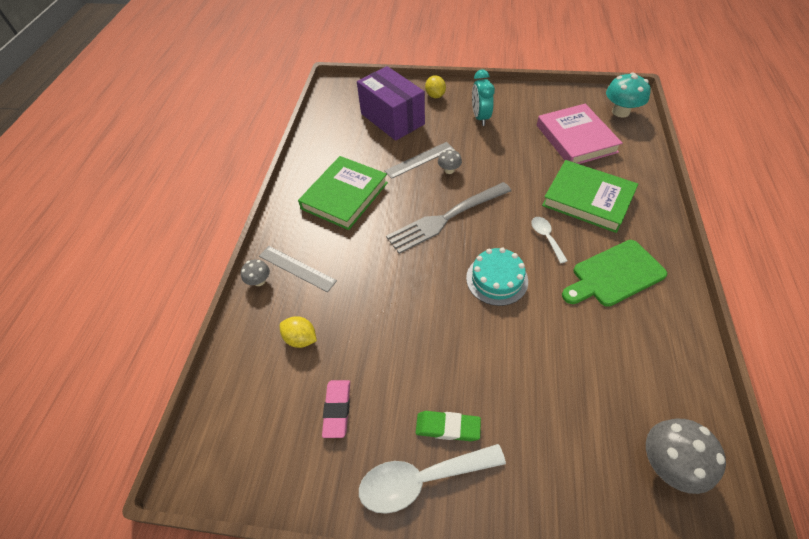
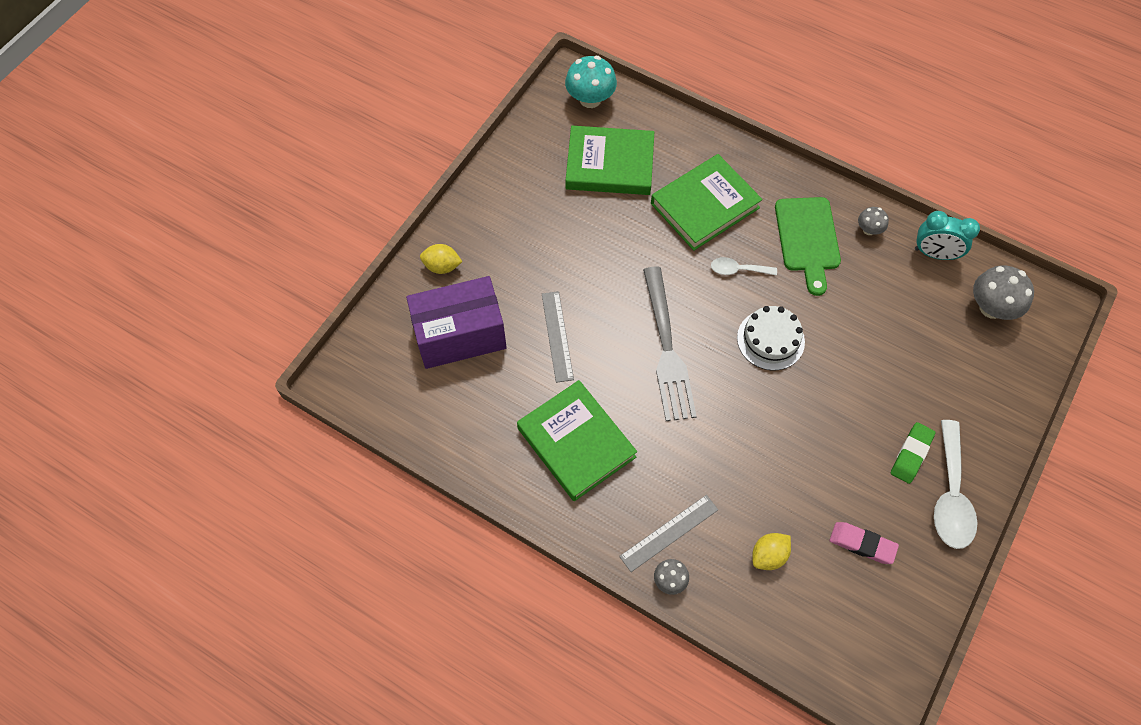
camera: 70 degrees left, 10 degrees up
(449, 170) = (592, 312): grey mushroom -> grey mushroom (869, 229)
(480, 117) = (517, 237): turquoise clock -> turquoise clock (934, 254)
(497, 279) = (770, 339): turquoise cake -> white cake
(576, 138) = (610, 164): pink book -> green book

